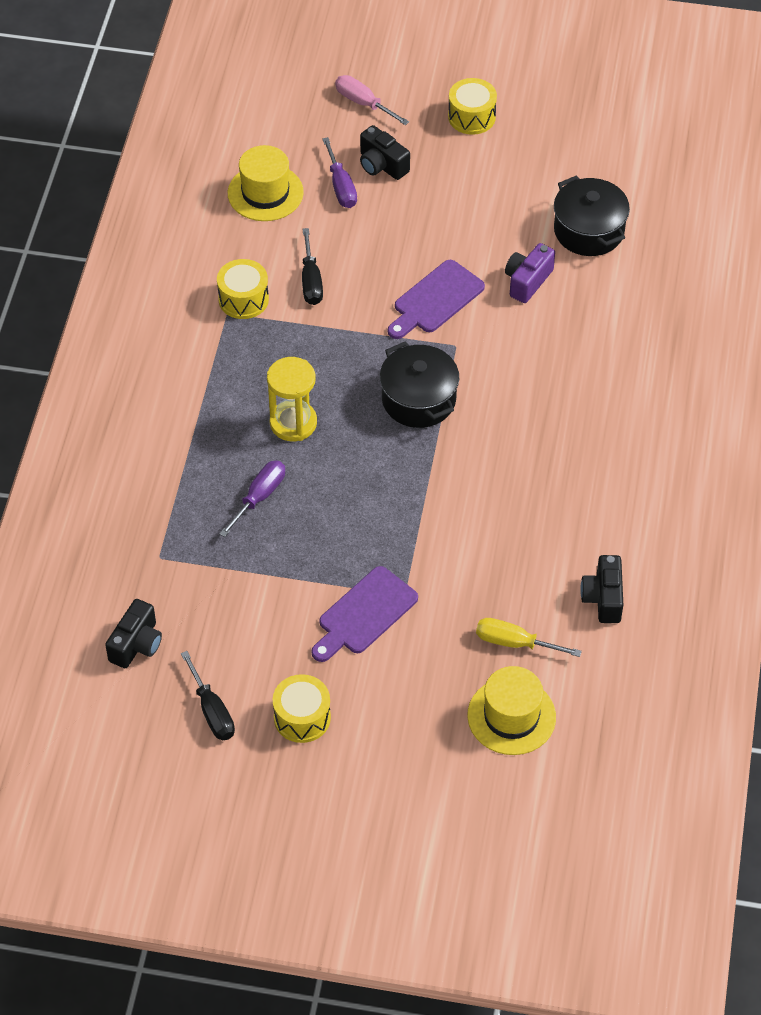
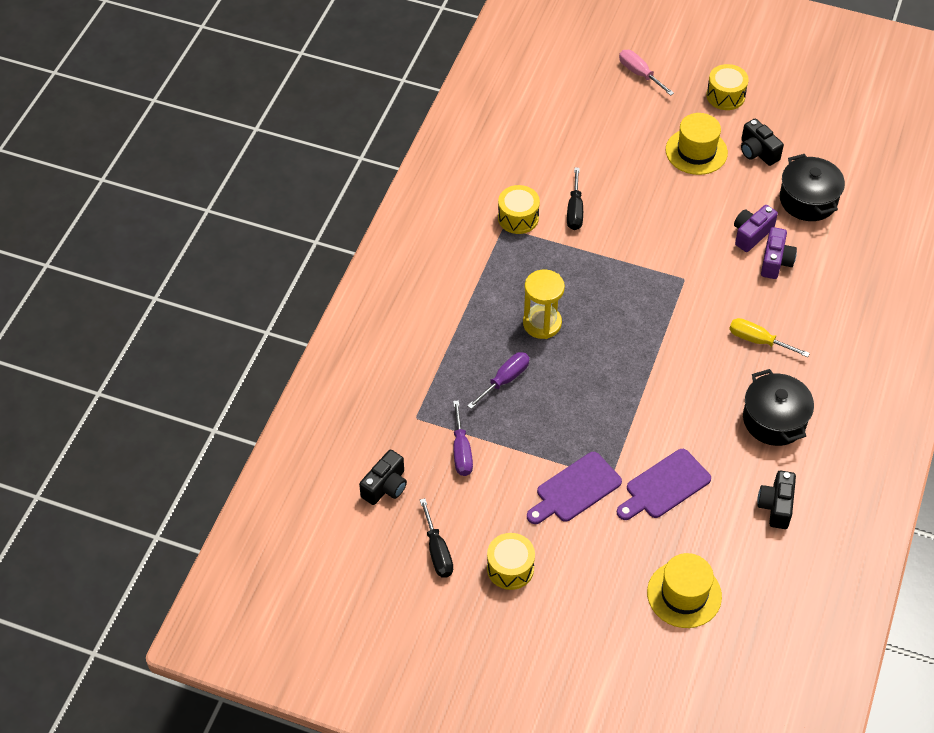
camera: 10 degrees right, 0 degrees up
(265, 193) = (549, 135): yellow hat -> yellow hat (696, 151)
(341, 186) = (611, 138): purple screwdriver -> purple screwdriver (461, 451)
(382, 165) = (646, 125): black camera -> black camera (757, 152)
(418, 399) = (647, 319): black pot -> black pot (774, 420)
(436, 300) = (674, 239): purple cutting board -> purple cutting board (665, 486)
(514, 642) = (696, 532): yellow screwdriver -> yellow screwdriver (758, 340)
(561, 310) = (775, 262): none -> purple camera

